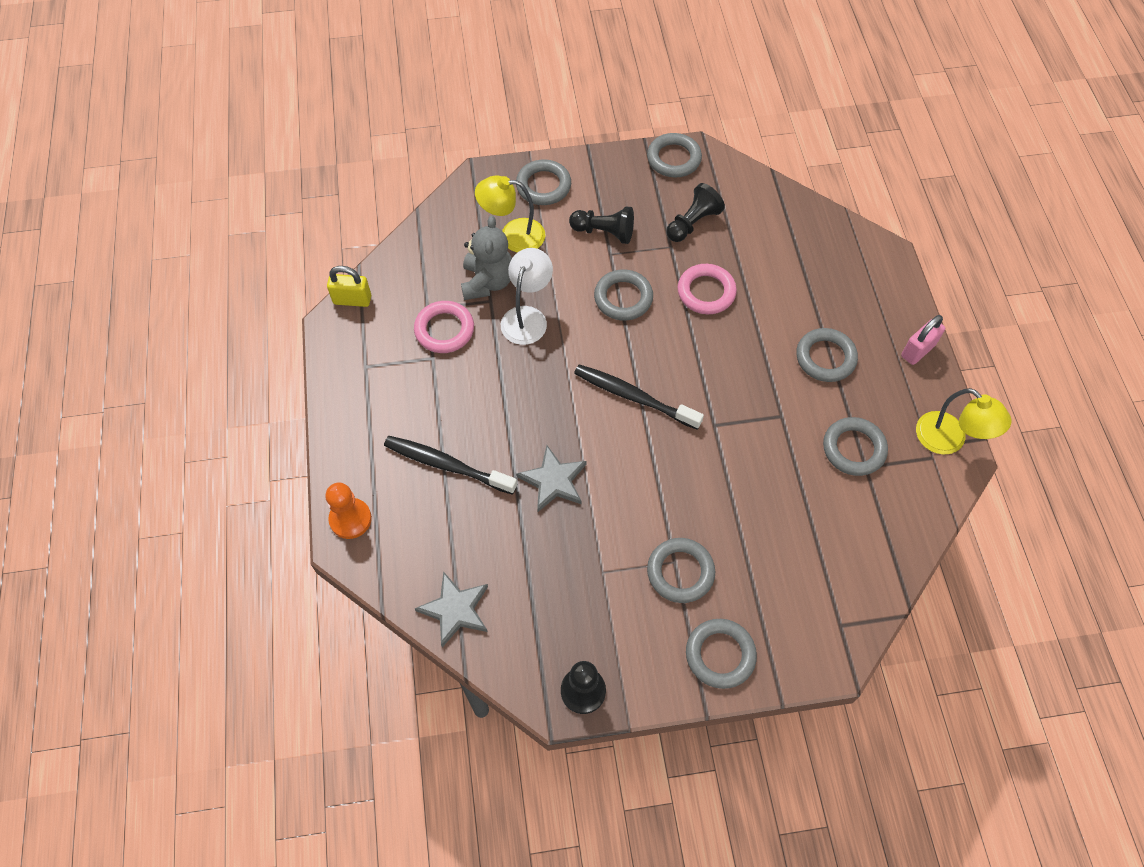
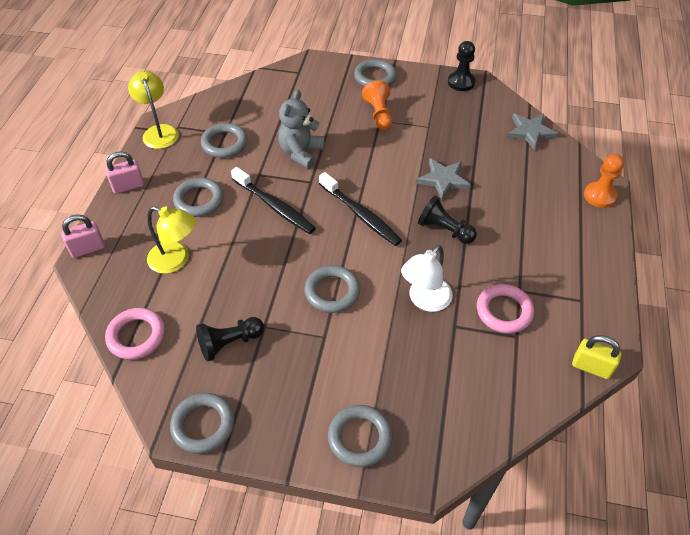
camera: 160 degrees left, 10 degrees down
(447, 465) = (521, 209): black toothbrush -> black toothbrush (274, 206)
(487, 282) = (452, 344): grey teddy bear -> grey teddy bear (301, 153)
(513, 235) = (413, 387): yellow lamp -> yellow lamp (176, 260)
(604, 232) = (319, 361): black pawn -> black pawn (444, 230)
(680, 572) = (379, 114): grey ring -> orange pawn
(706, 292) = (257, 275): pink ring -> pink ring (136, 336)
(894, 267) = (87, 249): none -> pink padlock

